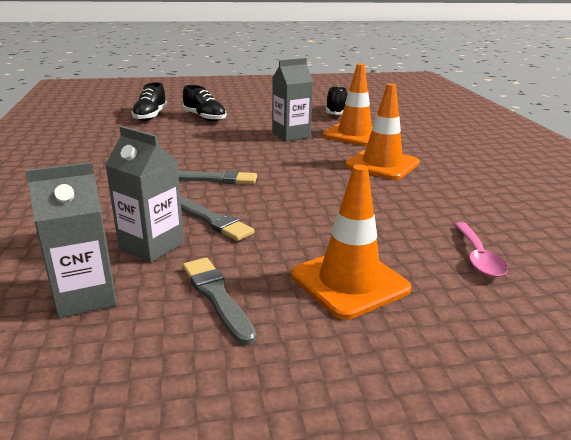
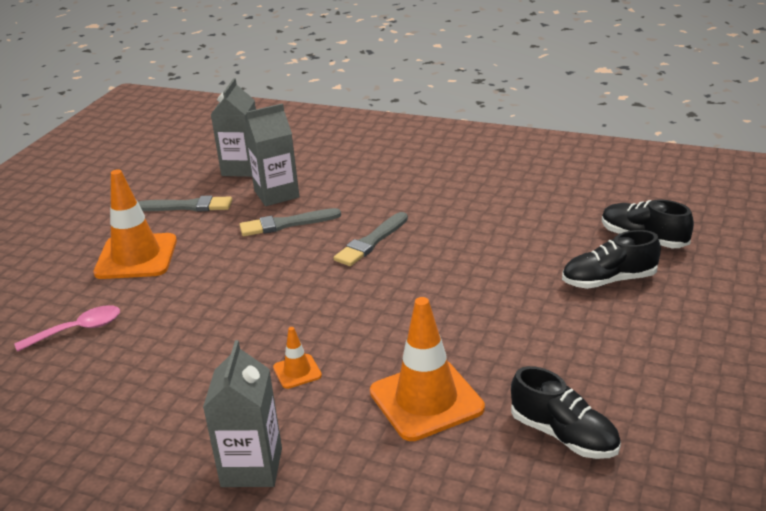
camera: 125 degrees right, 5 degrees up
(291, 135) = (469, 335): grey carton -> grey carton (252, 467)
(382, 164) = (297, 371): orange traffic cone -> orange traffic cone, size x0.47
(478, 257) = (78, 330): pink spoon -> pink spoon turned 120 degrees clockwise

